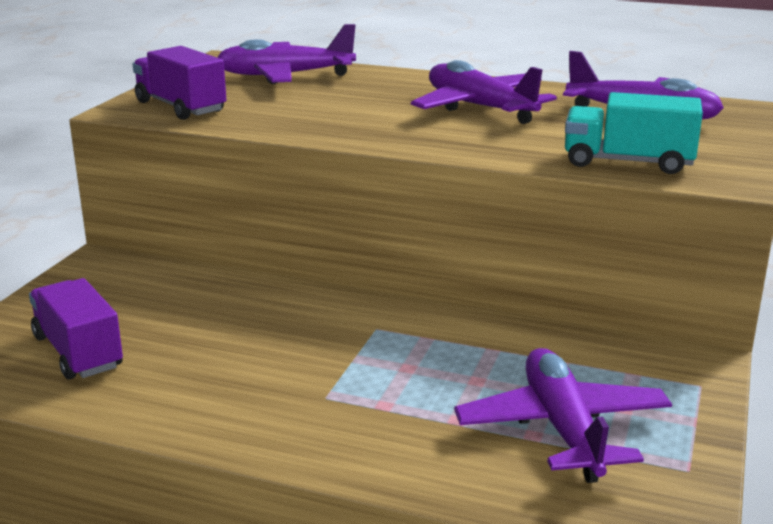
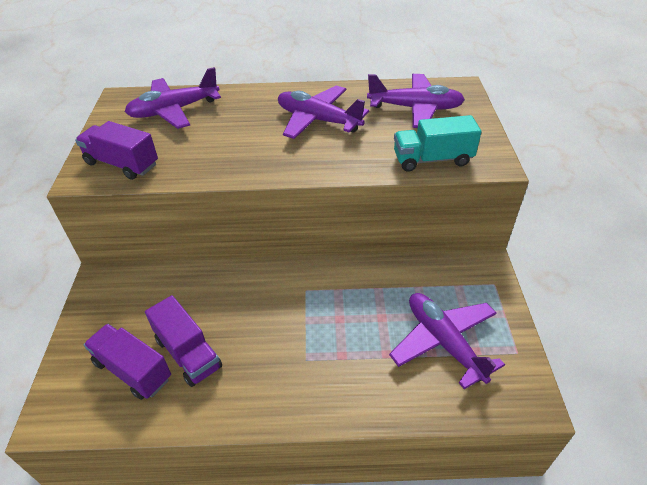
camera: 20 degrees left, 20 degrees up
(162, 352) = (188, 353): none -> purple truck

